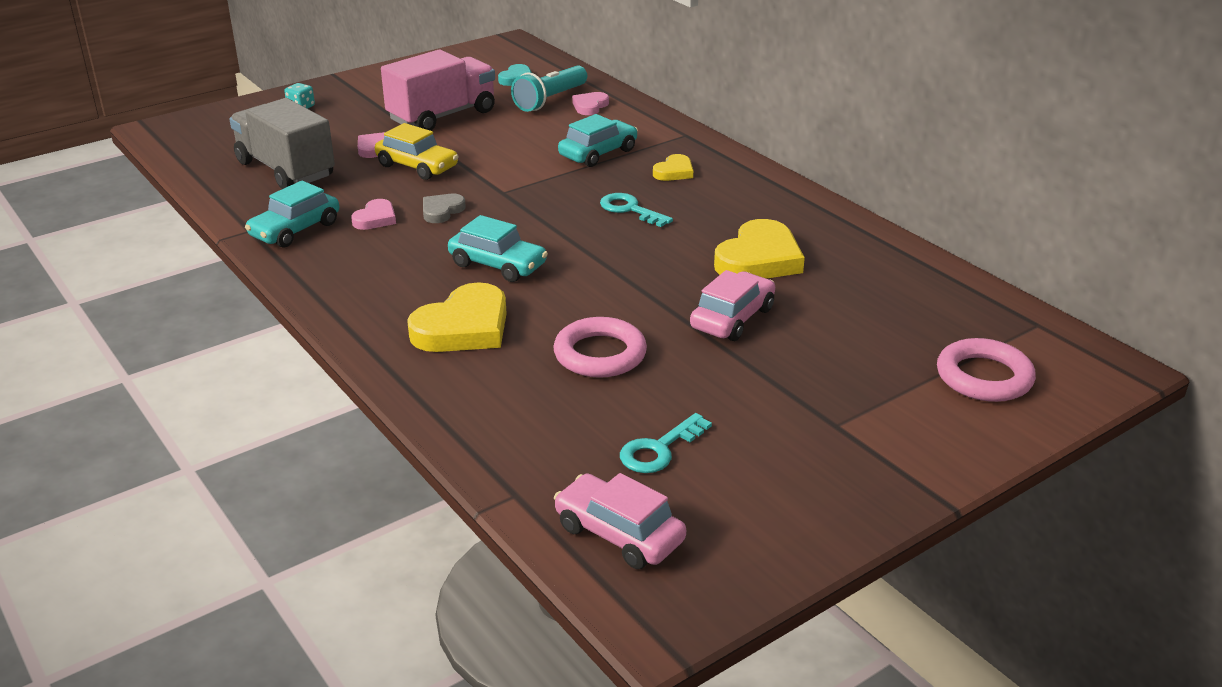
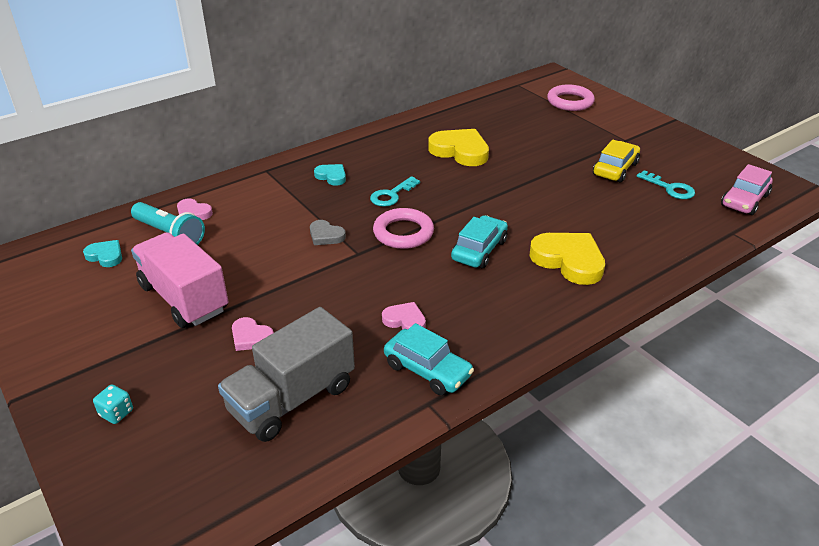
camera: 90 degrees left, 5 degrees up
(417, 166) = (300, 305): yellow car -> yellow car (615, 169)
(442, 211) = (391, 283): grey heart -> grey heart (326, 235)
(598, 153) = (292, 208): turquoise car -> none
(600, 354) = (584, 206): pink ring -> pink ring (403, 233)
(674, 172) = (331, 176): yellow heart -> turquoise heart
(732, 318) = (532, 162): pink car -> none

